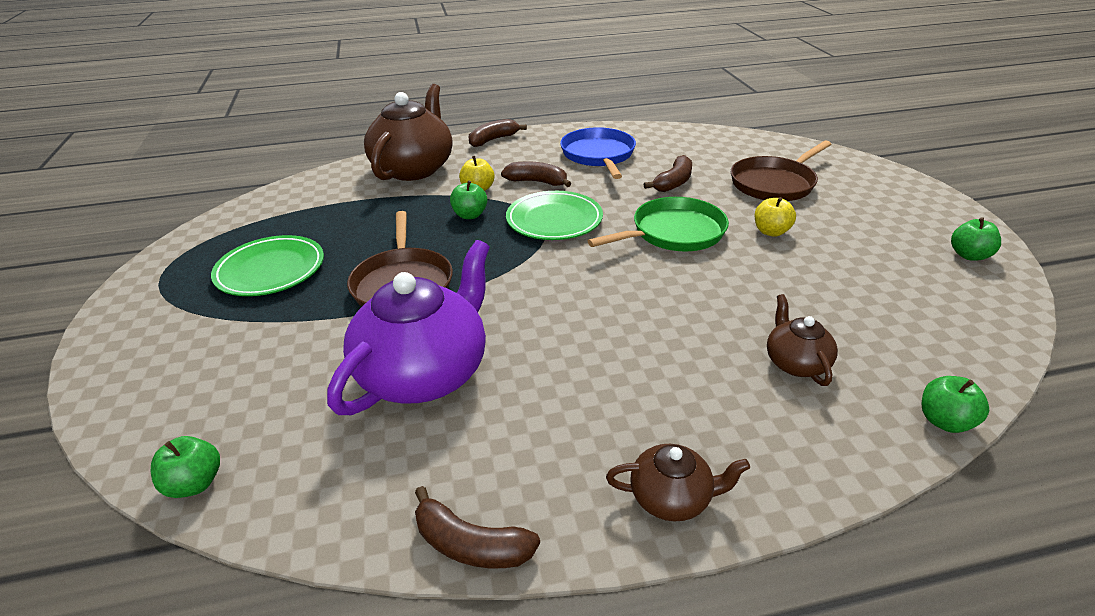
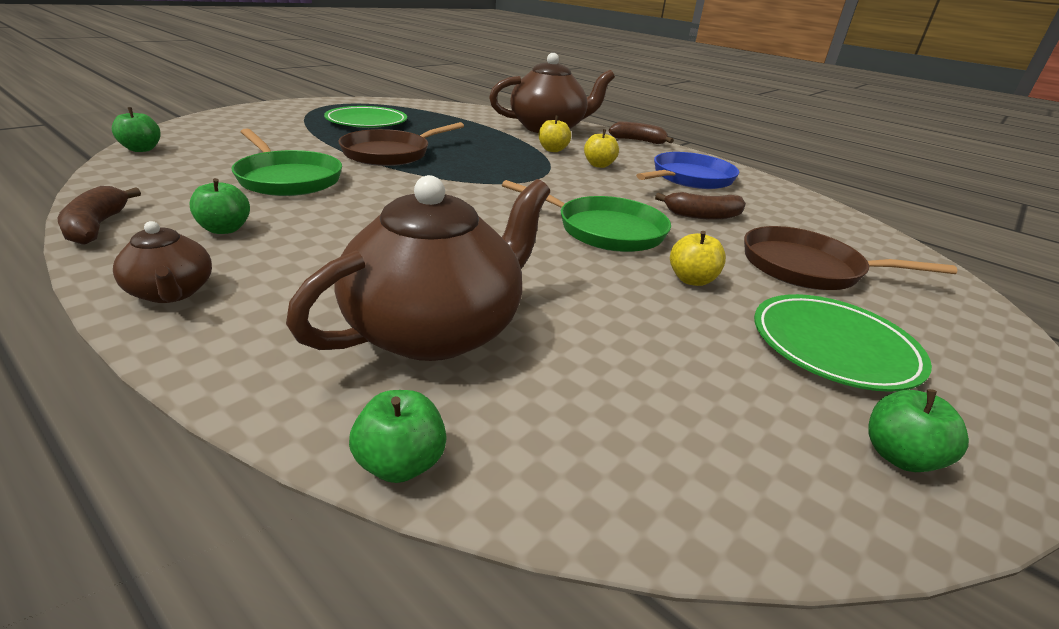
camera: 50 degrees right, 5 degrees down
(425, 372) = (288, 179): purple teapot -> green pan
(470, 215) = (510, 154): green apple -> green apple (225, 229)
(537, 182) = (599, 165): brown banana -> yellow apple
(554, 220) = (547, 181): green plate -> green plate (833, 347)
(795, 362) = (437, 329): brown teapot -> brown teapot, size x2.05

